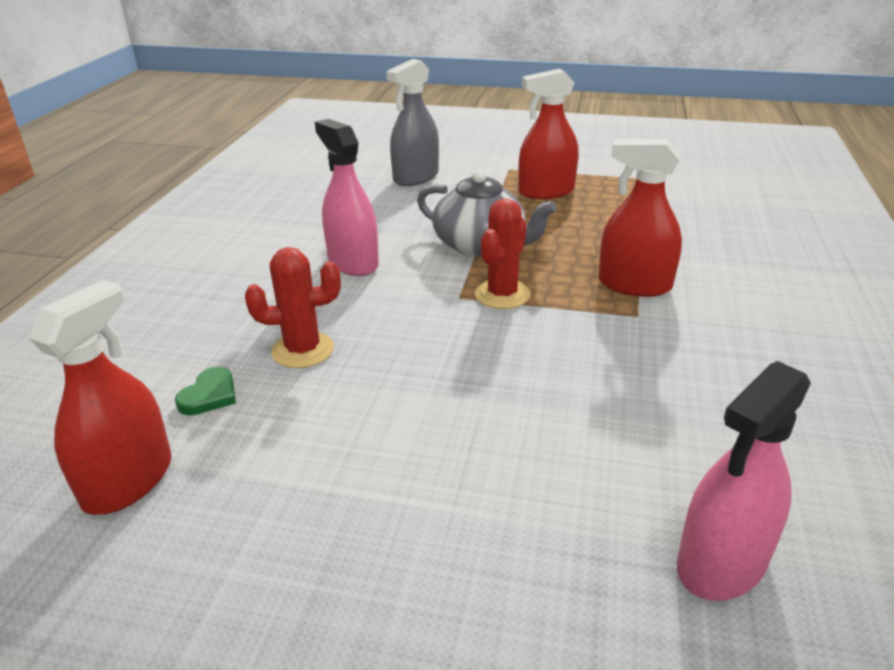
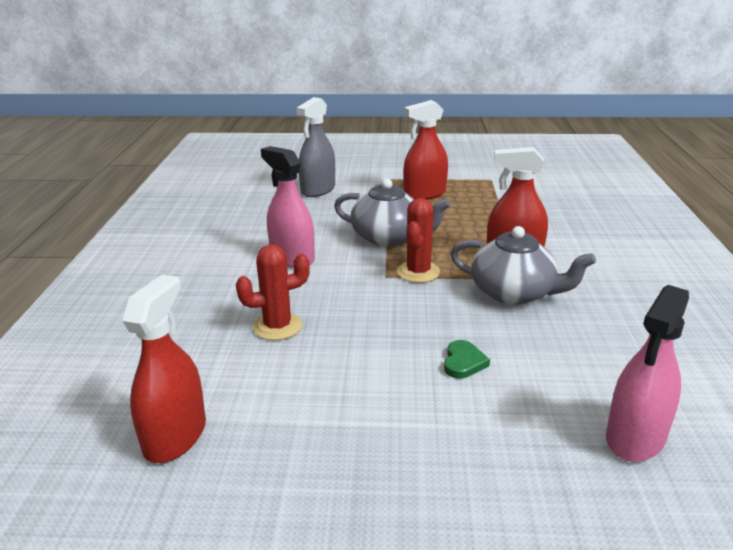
camera: 10 degrees left, 5 degrees down
(209, 395) = (215, 367): green heart -> green heart (463, 362)
(618, 334) = (514, 293): none -> grey teapot

